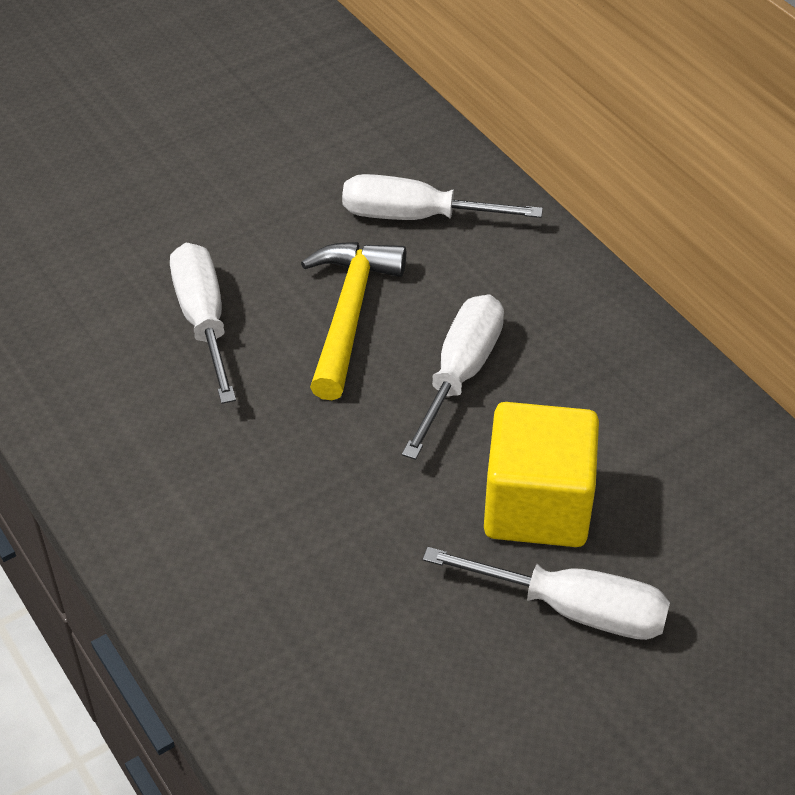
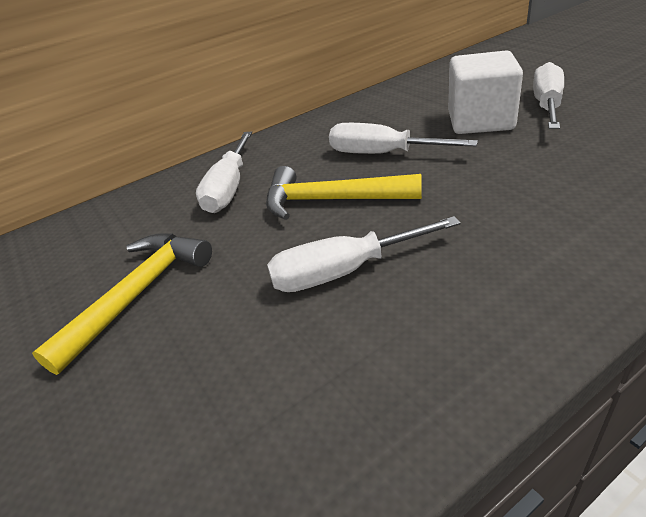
camera: 85 degrees left, 10 degrees down
(225, 170) = (138, 294): none -> yellow hammer
(537, 506) = (480, 121): yellow cube -> white cube

